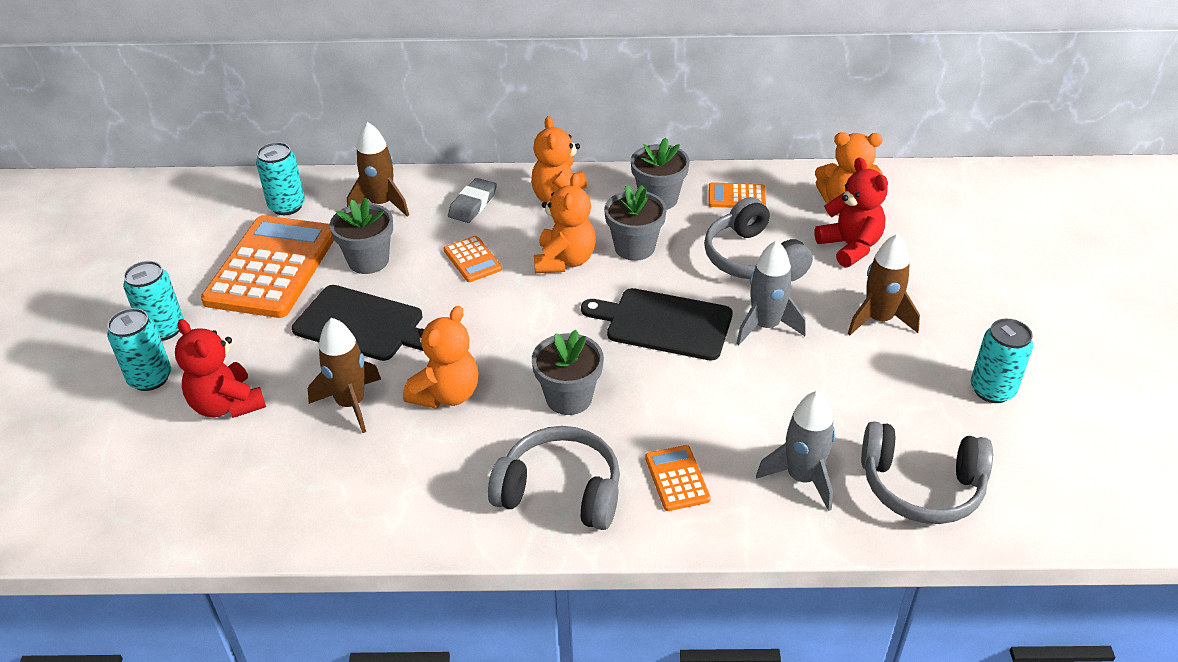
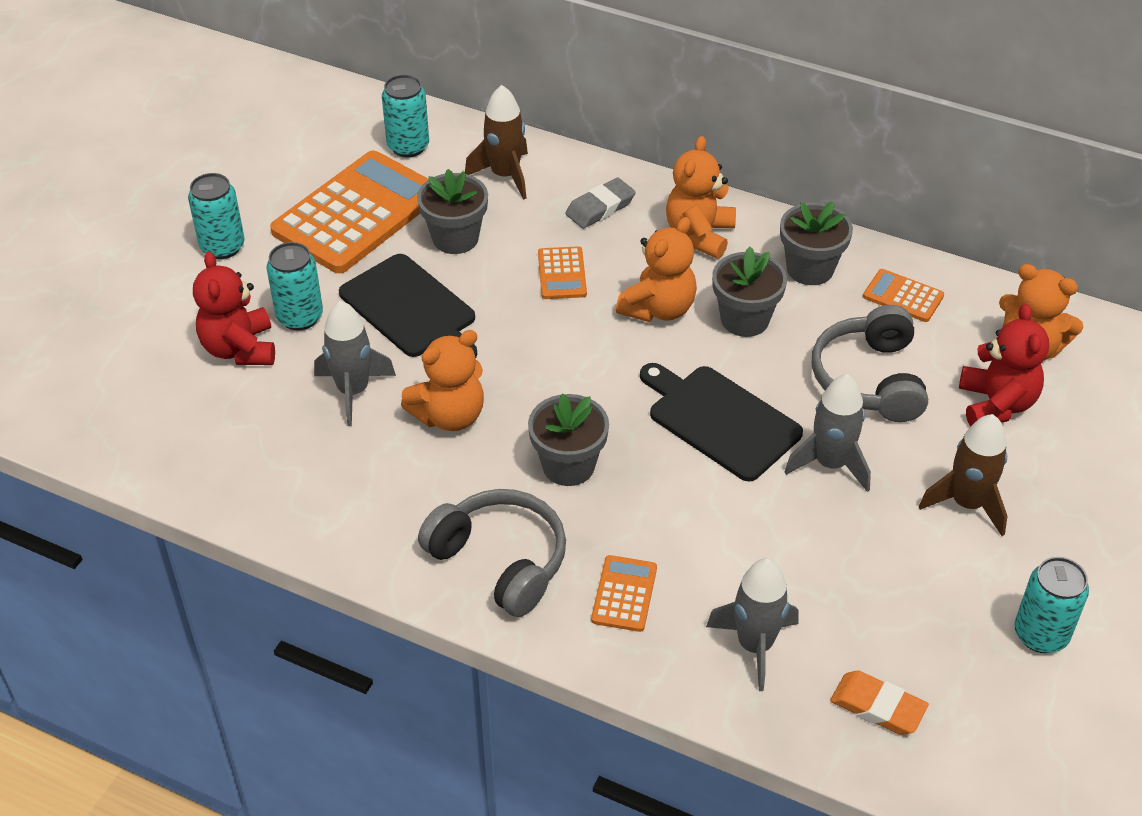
camera: 25 degrees right, 5 degrees up
(150, 378) = (185, 295): turquoise can -> turquoise can (300, 317)
(351, 404) = (353, 391): brown rocket -> grey rocket
(921, 486) = (877, 707): grey headphones -> orange eraser

